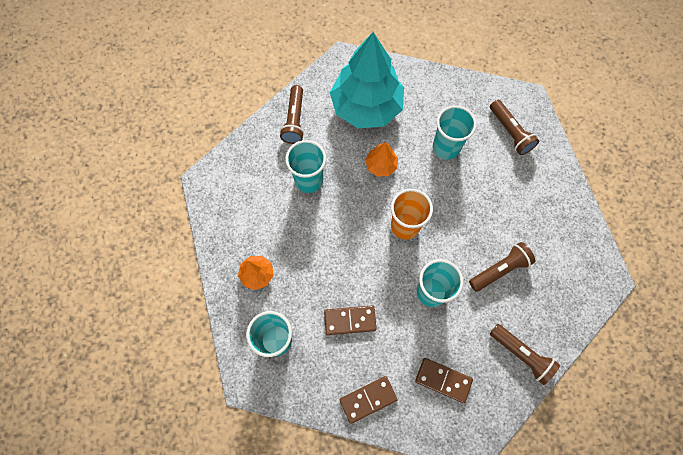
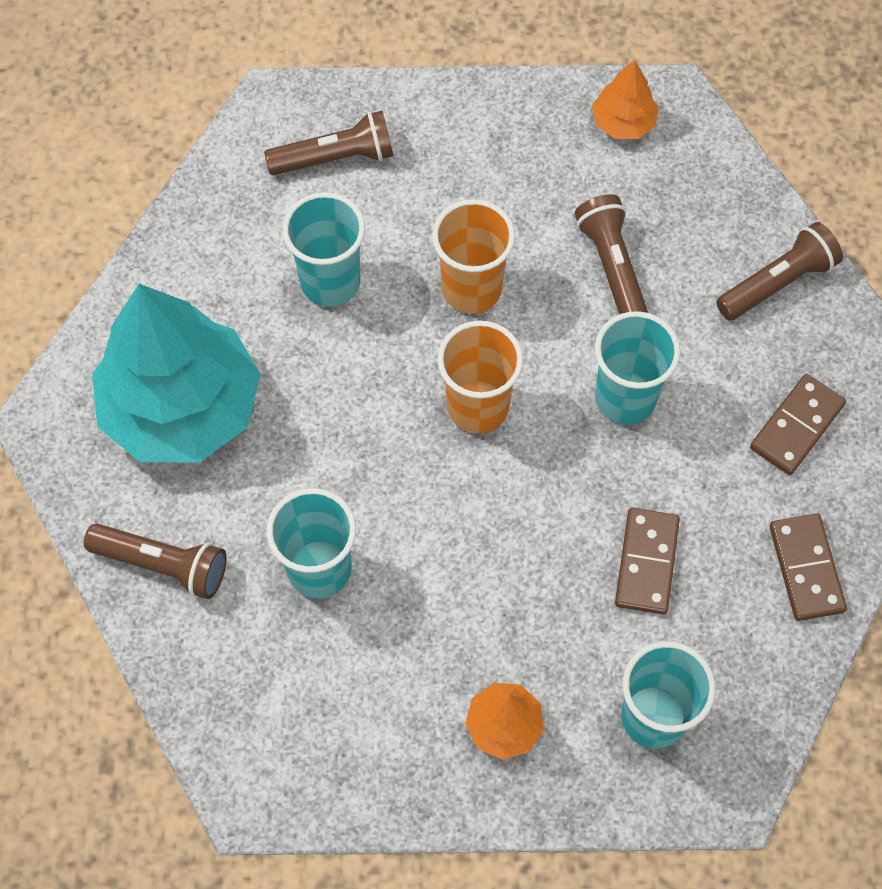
camera: 75 degrees left, 5 degrees down
(381, 165) = (331, 415): orange tree -> orange tree (623, 122)
(464, 208) = (471, 289): none -> orange cup

